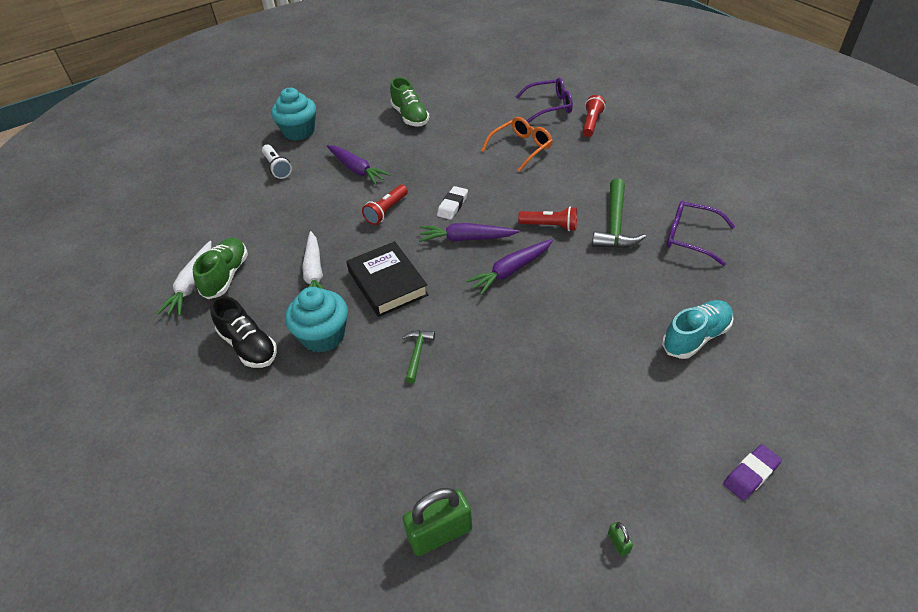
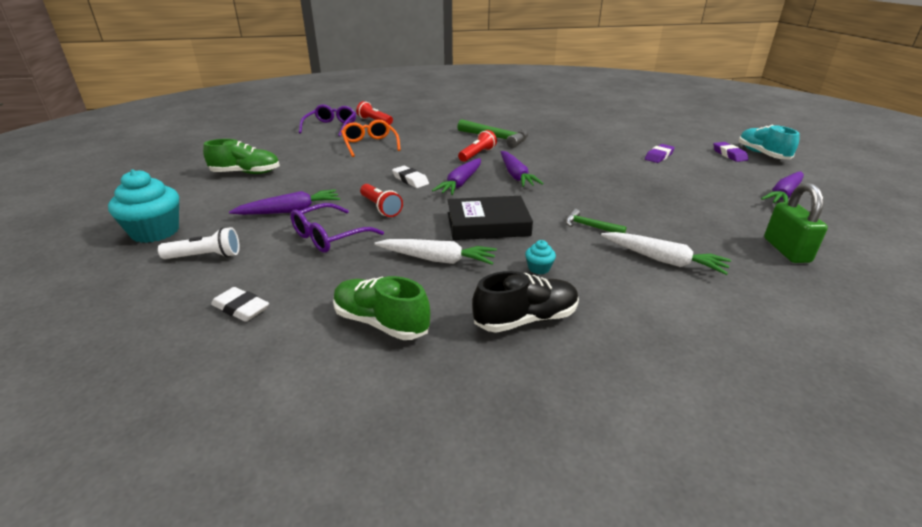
camera: 70 degrees left, 15 degrees down
(191, 284) = (369, 356): white carrot -> white carrot (663, 260)
(225, 212) = (241, 308): none -> white eraser
(323, 336) = (539, 268): turquoise cupcake -> turquoise cupcake, size x0.44
(618, 543) = (783, 195): green padlock -> purple carrot
(672, 387) = (659, 156): none -> purple eraser
(690, 237) = (529, 125): purple glasses -> purple glasses (329, 237)
(695, 337) = (618, 143): turquoise shoe -> turquoise shoe (762, 154)

